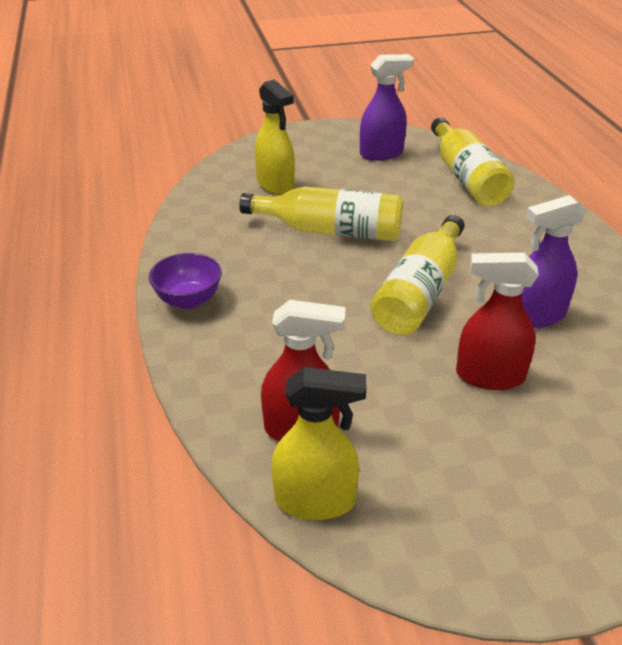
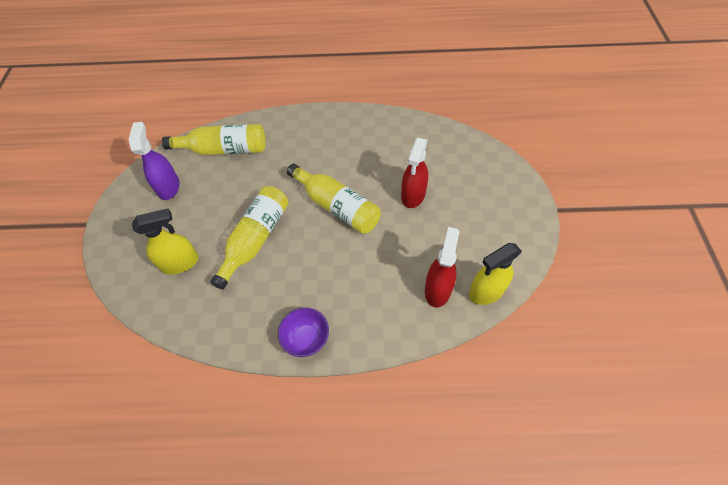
camera: 75 degrees left, 20 degrees up
(315, 501) = (486, 291): yellow spray bottle -> yellow spray bottle turned 135 degrees counterclockwise
(536, 315) = (371, 161): purple spray bottle -> none

